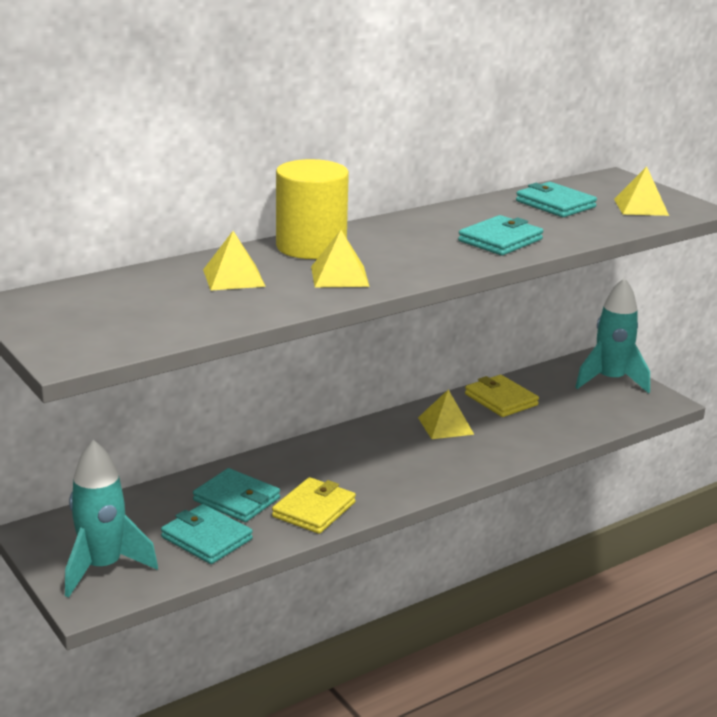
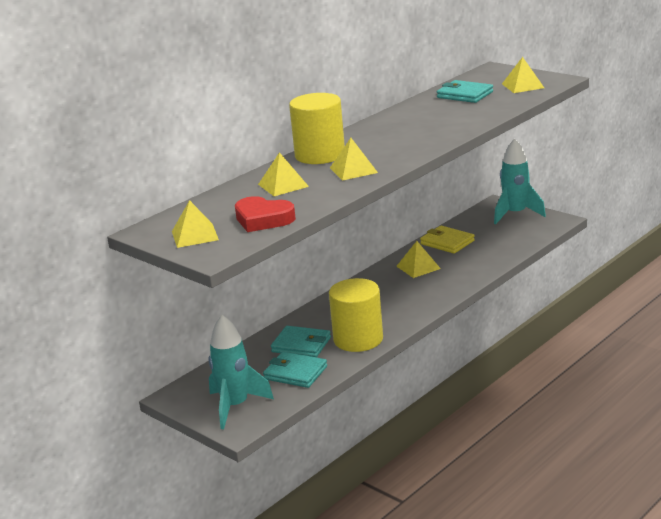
camera: 10 degrees left, 0 degrees up
(68, 322) = (195, 235): none -> yellow pyramid
(172, 319) = (263, 219): none -> red heart
(314, 509) = (358, 339): yellow wallet -> yellow cylinder
(500, 240) = (443, 126): turquoise wallet -> none

